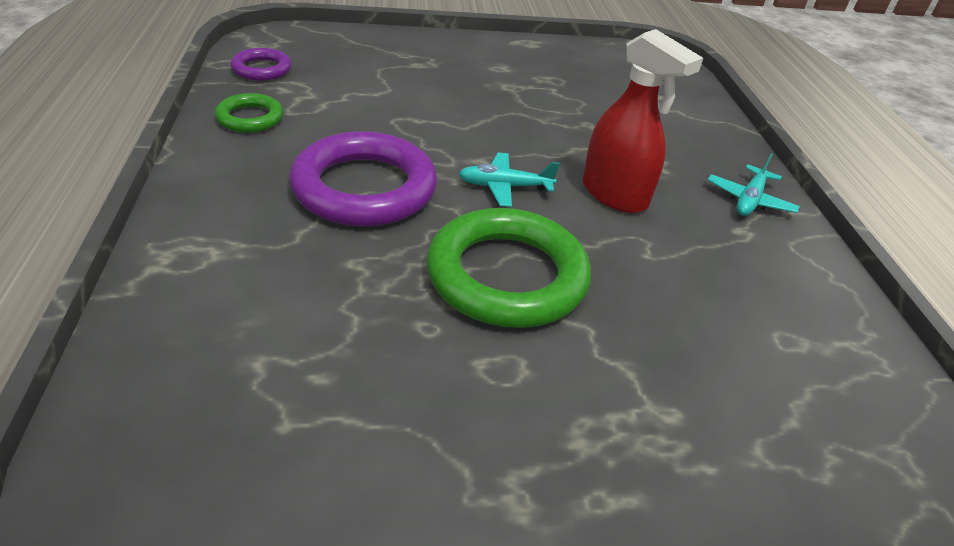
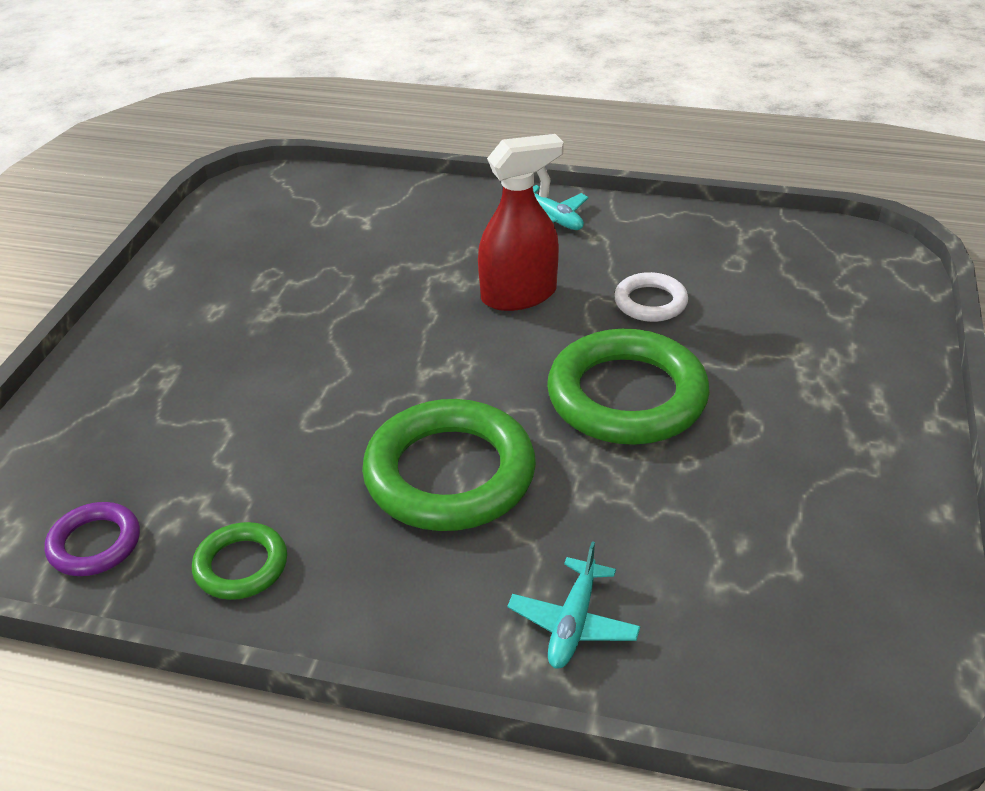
camera: 65 degrees left, 0 degrees up
(364, 188) = (450, 474): purple ring -> green ring
(504, 187) = (481, 366): turquoise plane -> turquoise plane (573, 623)
(665, 279) = (650, 302): none -> white ring

